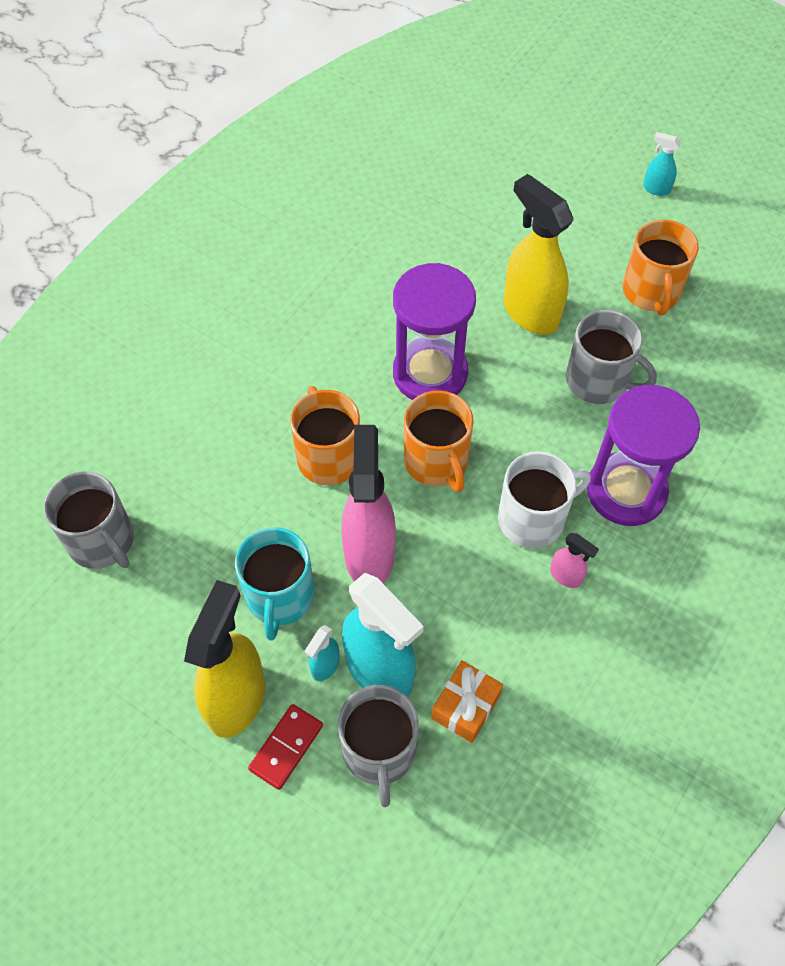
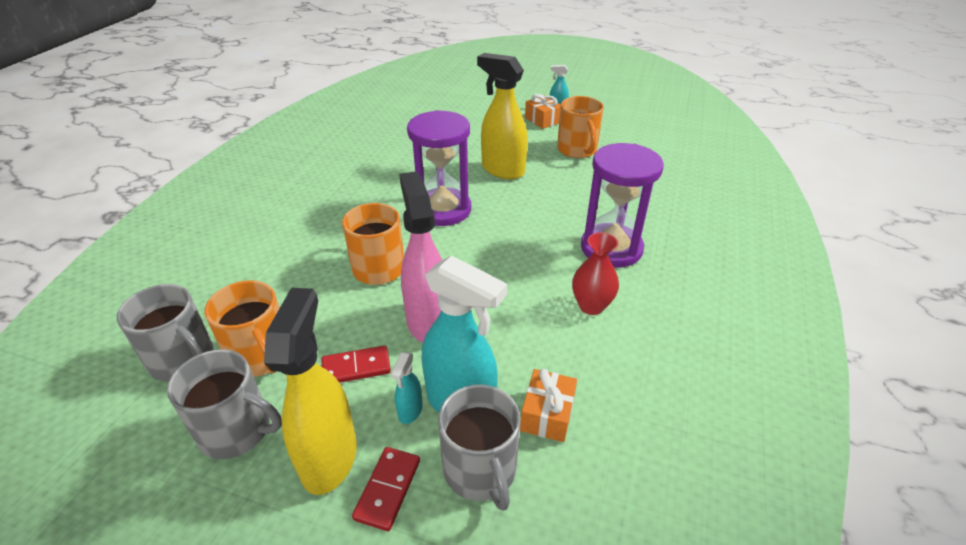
camera: 15 degrees left, 20 degrees down
(279, 596) = (356, 367): turquoise mug -> red domino
(436, 461) = (464, 256): orange mug -> orange mug (261, 356)
(533, 518) = (550, 276): white mug -> none
(566, 576) = (591, 306): pink spray bottle -> red vase
(598, 381) = (563, 195): grey mug -> grey mug (236, 430)
(623, 214) = (542, 120): none -> orange gift

